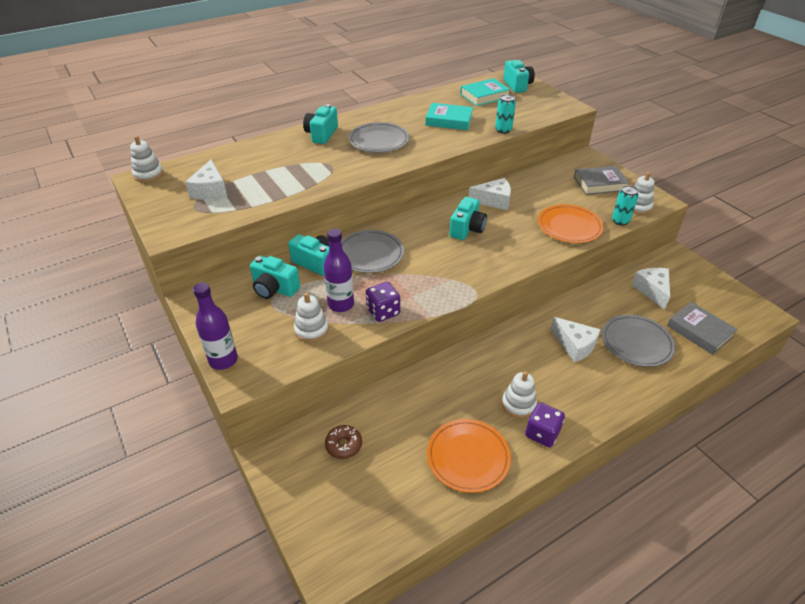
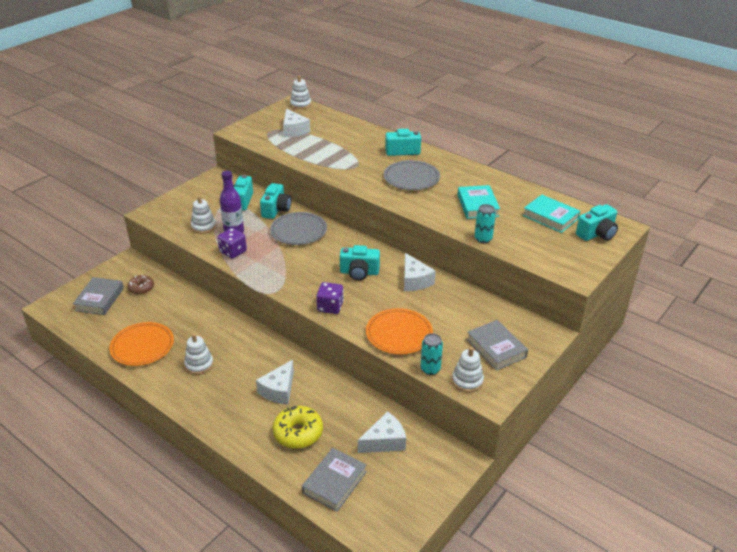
camera: 70 degrees right, 5 degrees down
(210, 190) = (294, 130): white cheese -> white cheese turned 90 degrees counterclockwise
(223, 360) = (166, 202): purple bottle -> none
(345, 499) = (99, 299): none -> grey book
(542, 433) = (172, 382): purple dice -> purple dice (330, 307)
(636, 343) = (298, 433): grey plate -> yellow donut

